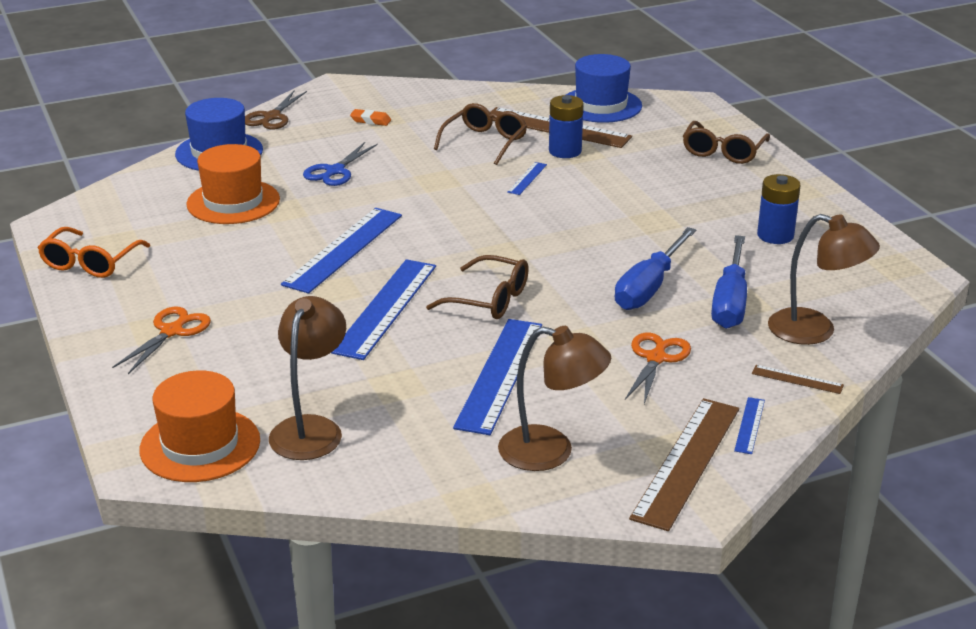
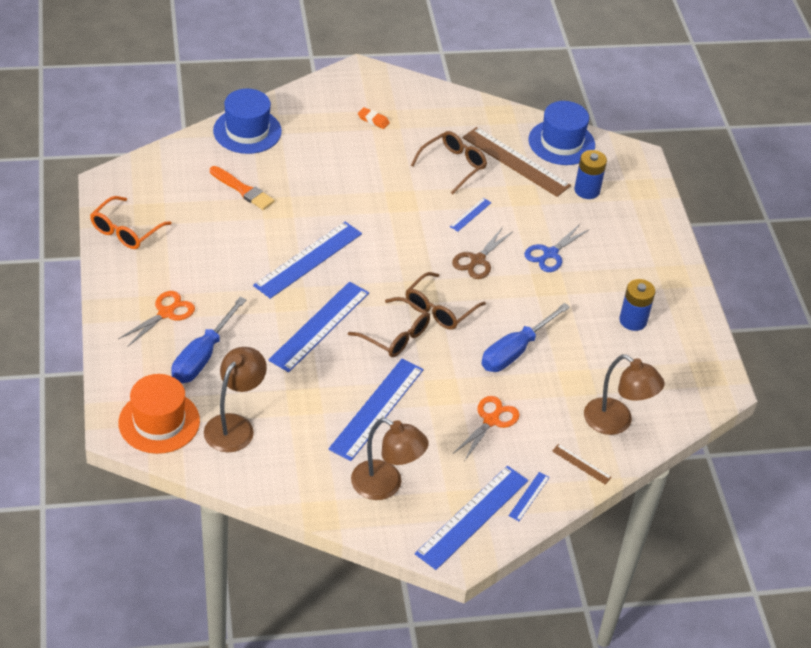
camera: 10 degrees right, 15 degrees up
(233, 202) = (243, 190): orange hat -> orange brush
(272, 117) = (298, 98): brown scissors -> brown scissors (477, 260)
(335, 171) = (328, 173): blue scissors -> blue scissors (550, 254)
(565, 151) = (511, 190): blue battery -> blue battery (587, 190)
(686, 462) = (472, 516): brown ruler -> blue ruler
(723, 151) = (635, 219): brown glasses -> brown glasses (440, 309)
(730, 302) = (568, 380): blue screwdriver -> blue screwdriver (202, 356)

